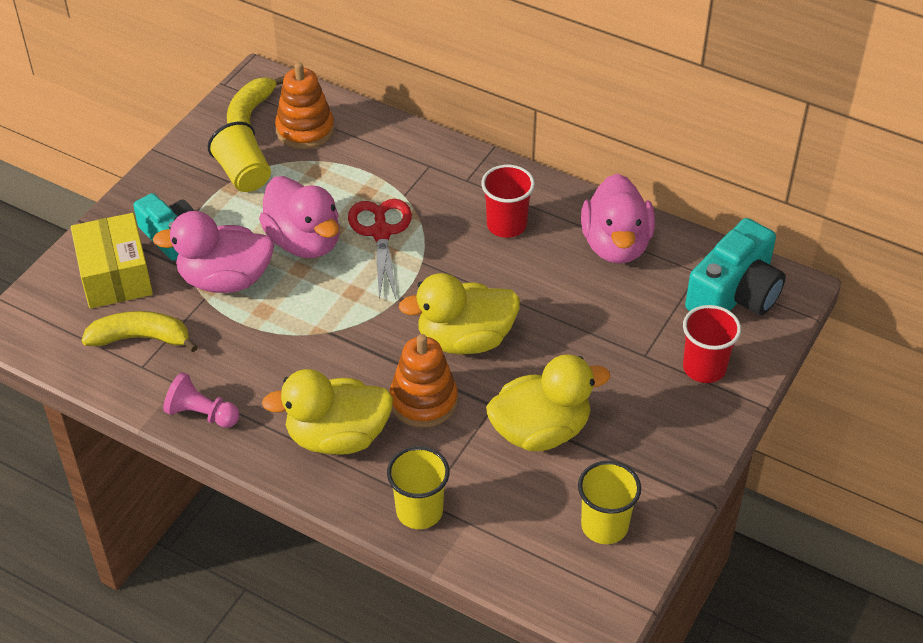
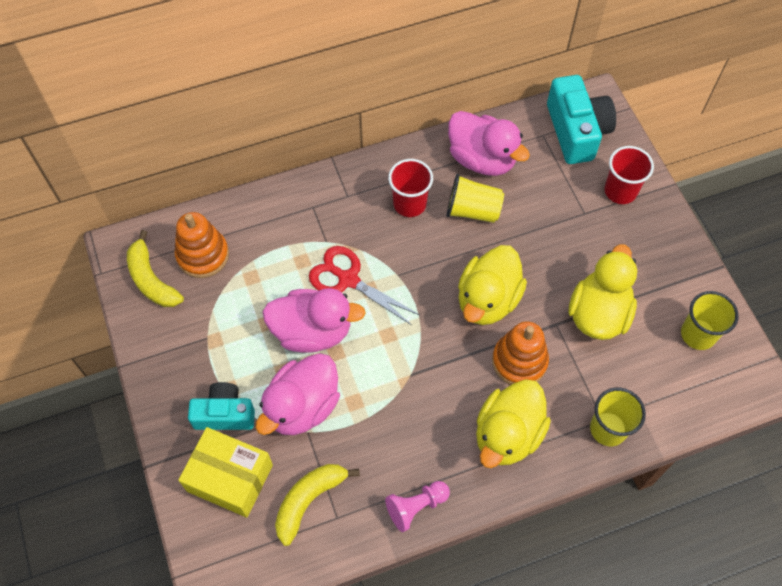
camera: 50 degrees left, 15 degrees up
(243, 174) = (208, 324): yellow cup -> yellow cup (472, 210)

